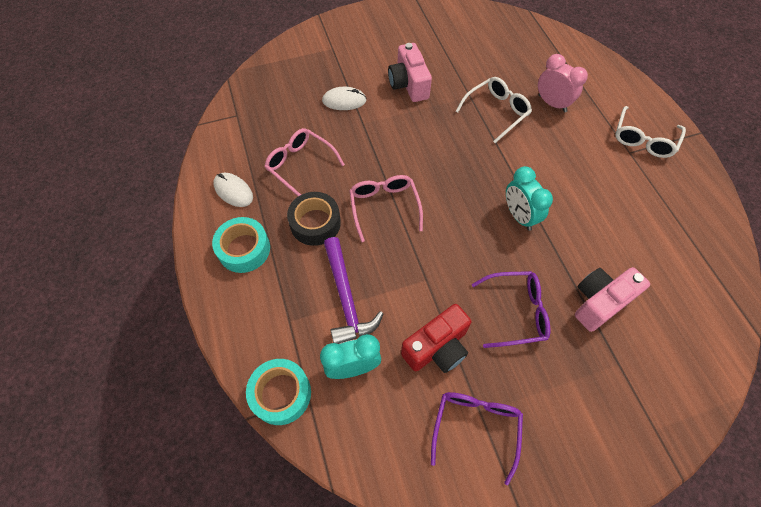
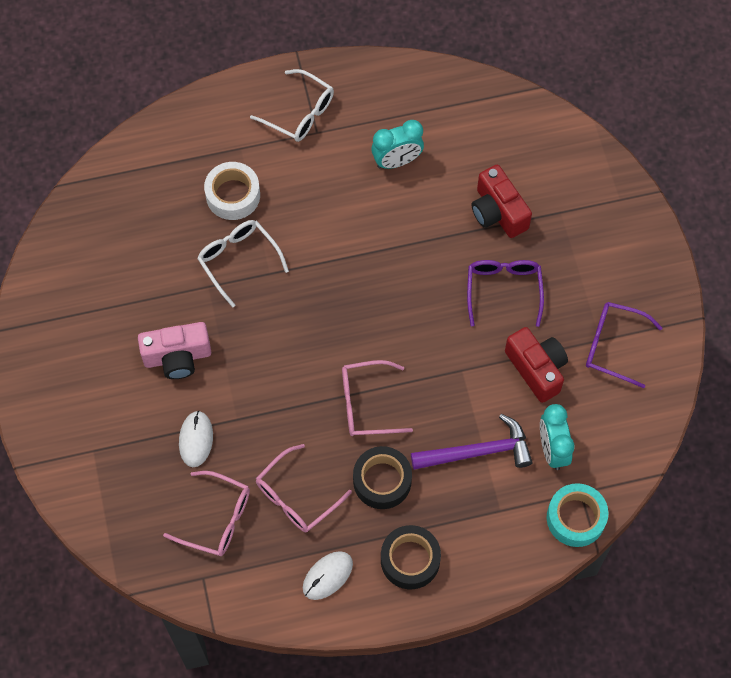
camera: 85 degrees left, 5 degrees up
(244, 249) = (410, 560): turquoise tape -> black tape
(282, 119) = (217, 519): none -> pink glasses
(519, 216) = (391, 265): turquoise clock -> turquoise clock (397, 161)
(552, 103) = (233, 195): pink clock -> white tape
(599, 302) = (498, 212): pink camera -> red camera

